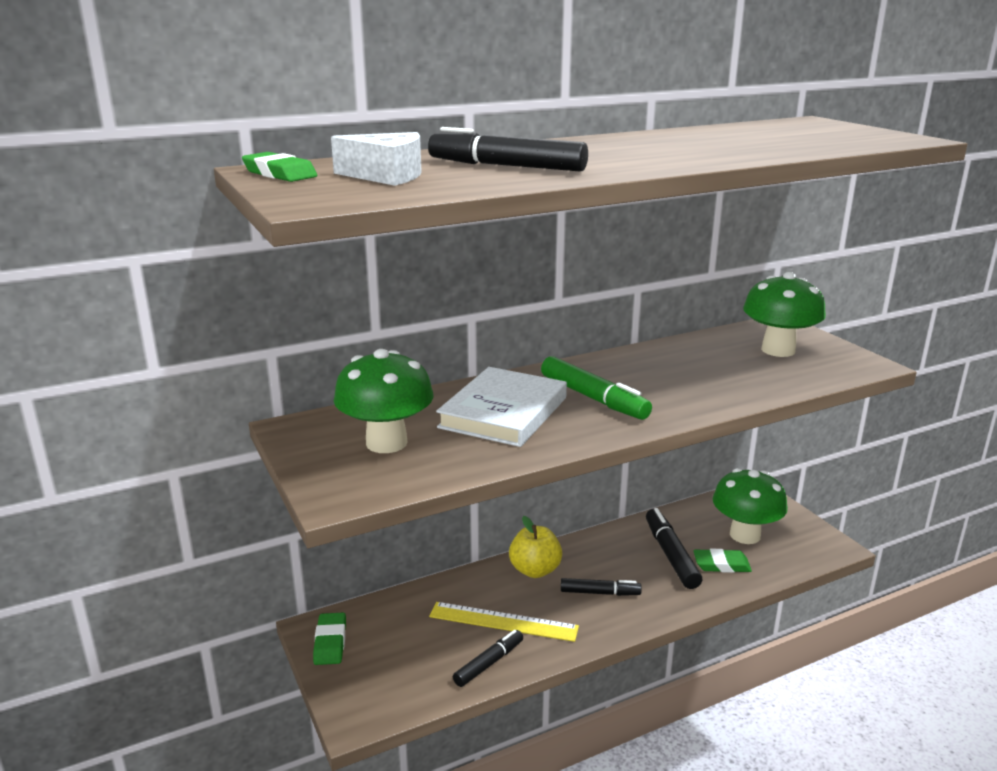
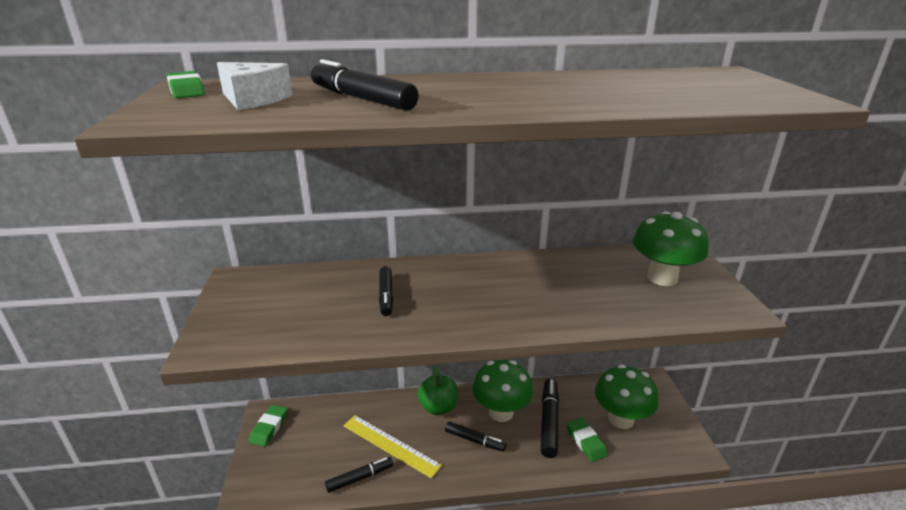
camera: 20 degrees right, 5 degrees up
(386, 443) = (281, 306): green mushroom -> green mushroom (501, 412)
(503, 412) = (386, 295): white book -> black marker
(535, 570) = (438, 407): yellow apple -> green apple
(593, 398) = (465, 296): green marker -> none
(721, 565) = (586, 441): green eraser -> green eraser turned 45 degrees clockwise

